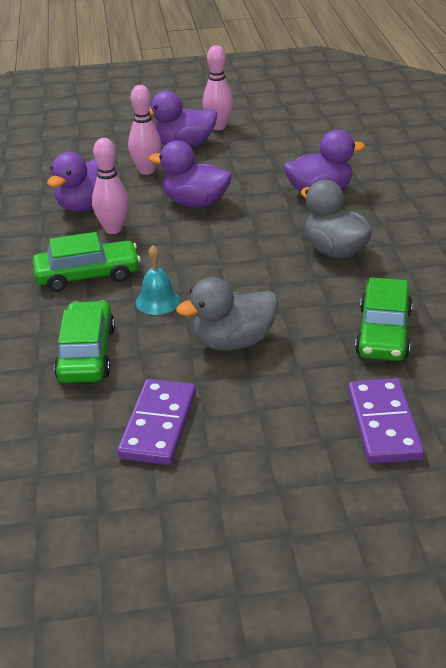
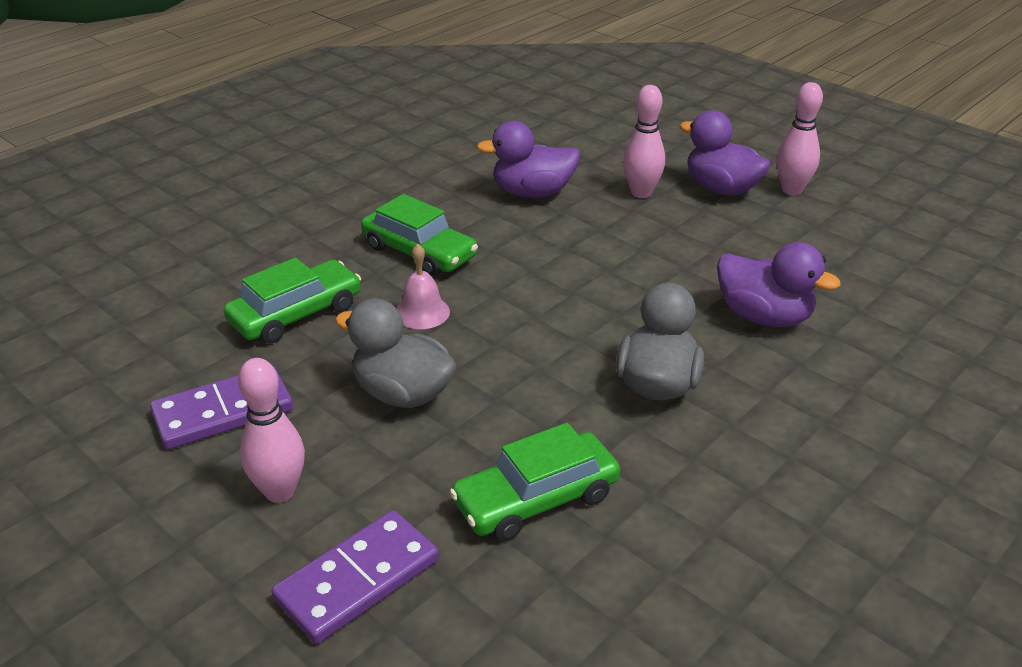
camera: 50 degrees right, 0 degrees up
(113, 229) = (512, 227): pink bowling pin -> pink bowling pin (280, 491)
(158, 301) = (422, 312): turquoise bell -> pink bell
(195, 203) = (623, 248): purple duck -> none

